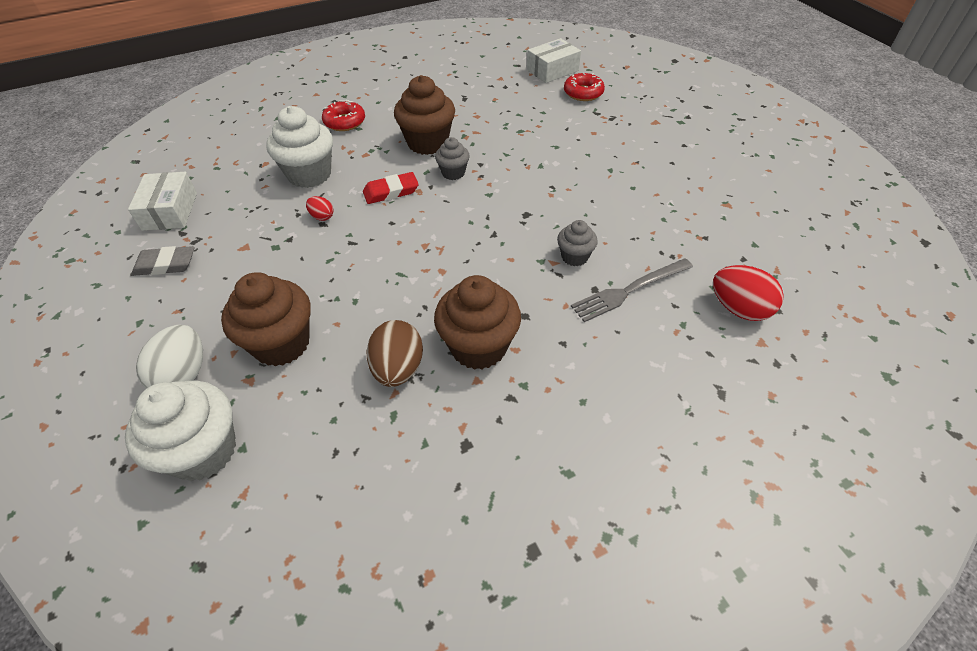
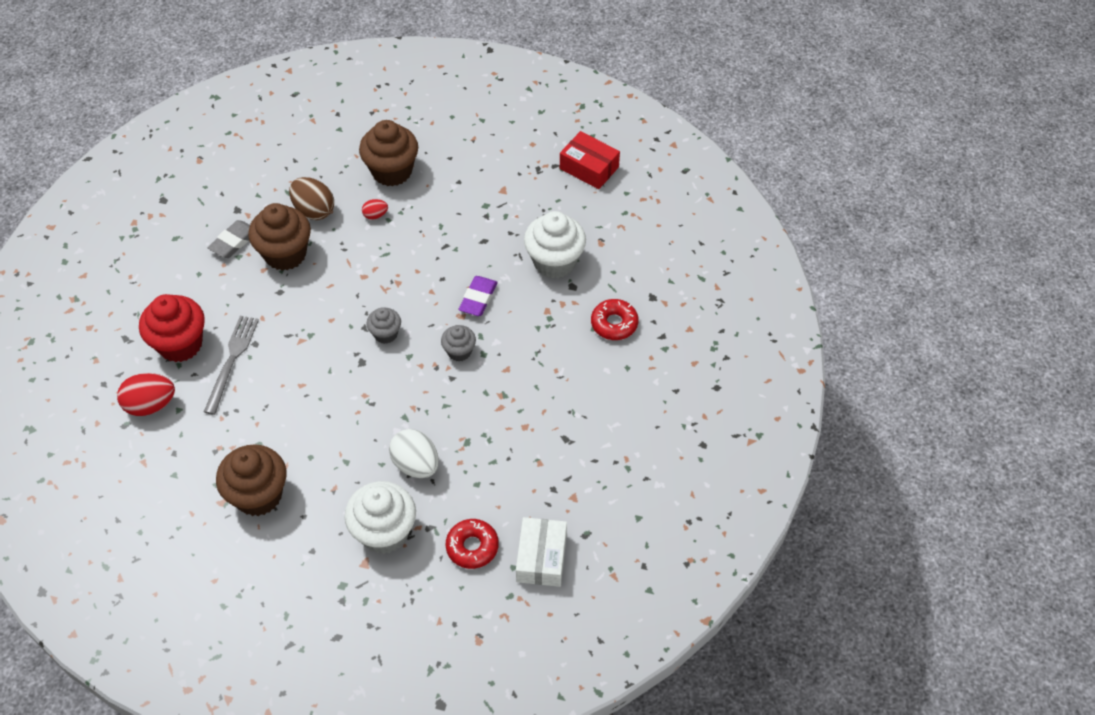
camera: 130 degrees right, 5 degrees up
(165, 265) = (526, 147): grey eraser -> grey eraser (233, 242)
(170, 211) = (589, 168): white box -> red box
(183, 375) = (415, 124): white egg -> white egg (416, 464)
(203, 451) = (354, 115): white cupcake -> white cupcake (384, 532)
(322, 217) = (492, 244): red egg -> red egg (375, 215)
(391, 192) = (478, 298): red eraser -> purple eraser
(427, 143) = (519, 362): brown cupcake -> brown cupcake (258, 495)
(574, 257) = (291, 356): grey cupcake -> grey cupcake (385, 334)
(666, 341) = (180, 344): none -> red cupcake

